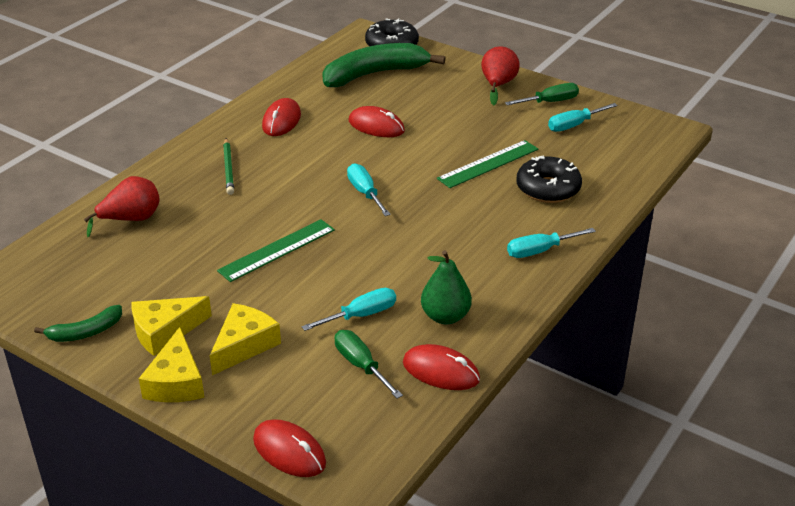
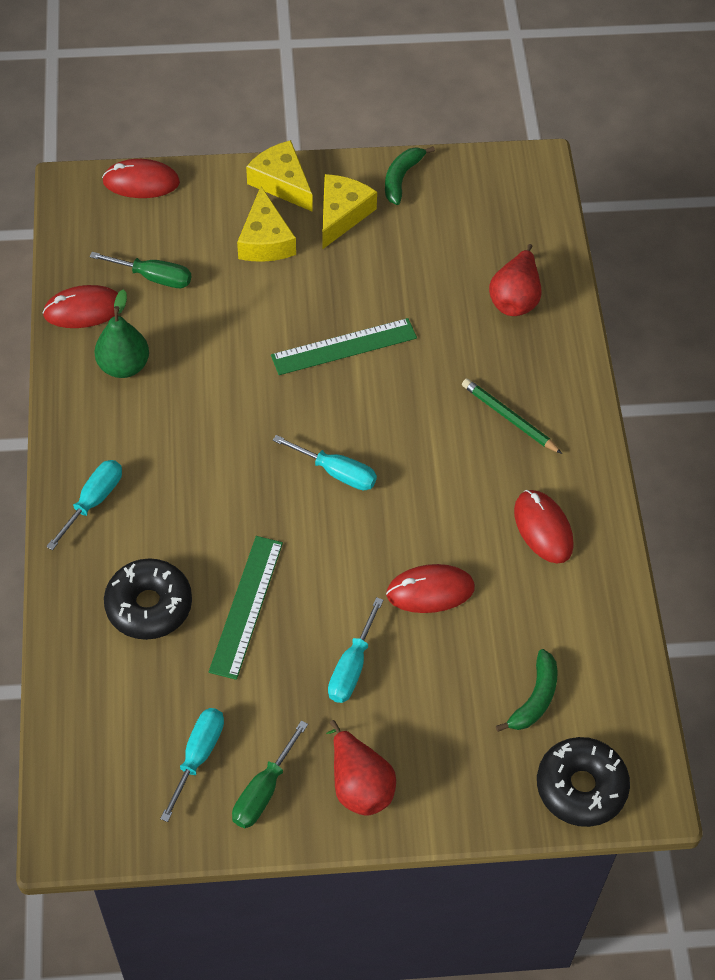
camera: 140 degrees right, 20 degrees up
(277, 250) = (344, 347): green ruler -> green ruler turned 60 degrees clockwise
(361, 315) = (198, 323): turquoise screwdriver -> turquoise screwdriver (352, 667)
(374, 74) = (535, 698): green banana -> green banana, size x0.50

